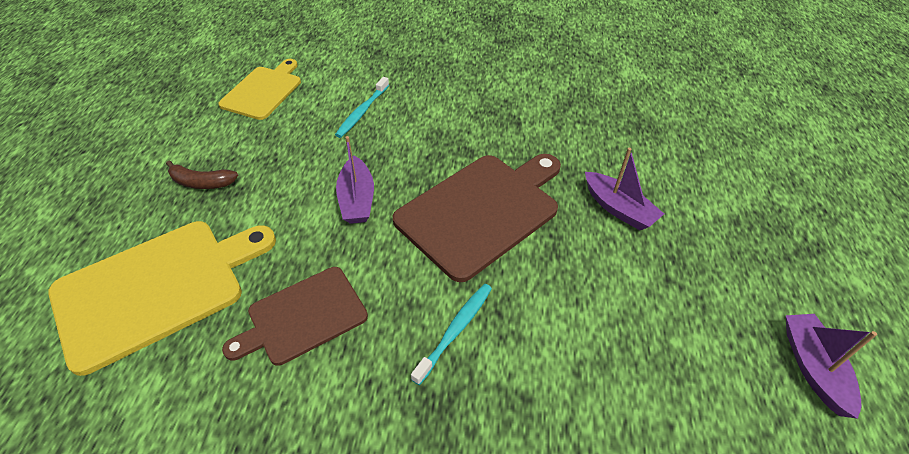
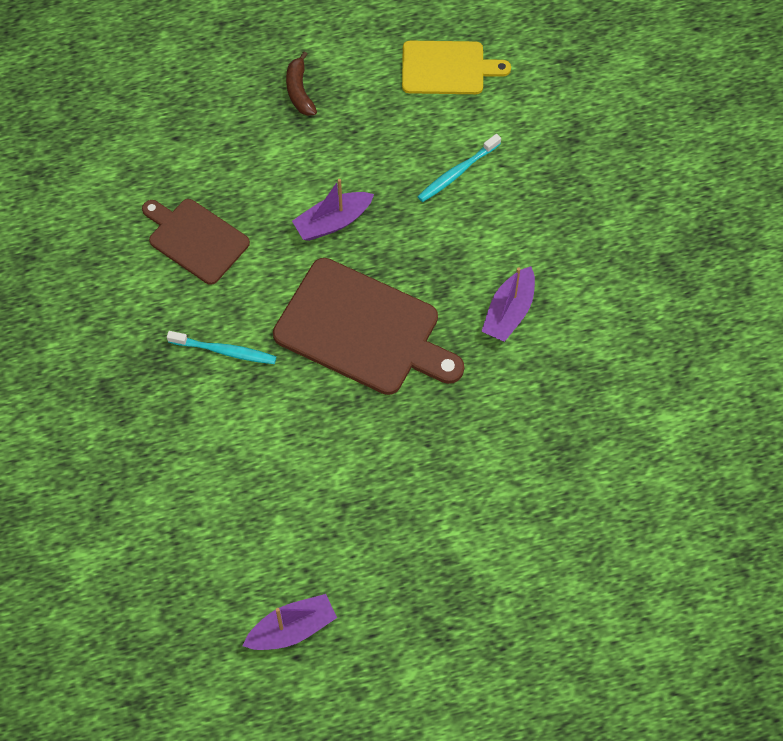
camera: 70 degrees right, 15 degrees up
(157, 288) = (181, 128): yellow cutting board -> none
(362, 112) = (457, 172): turquoise toothbrush -> turquoise toothbrush turned 45 degrees counterclockwise
(618, 208) = (418, 449): purple boat -> purple boat (509, 312)

